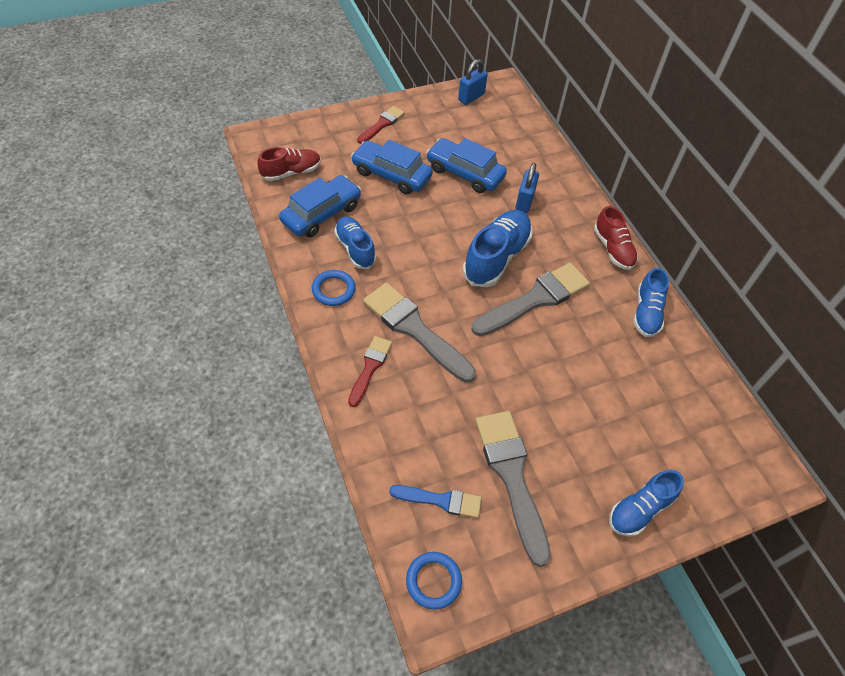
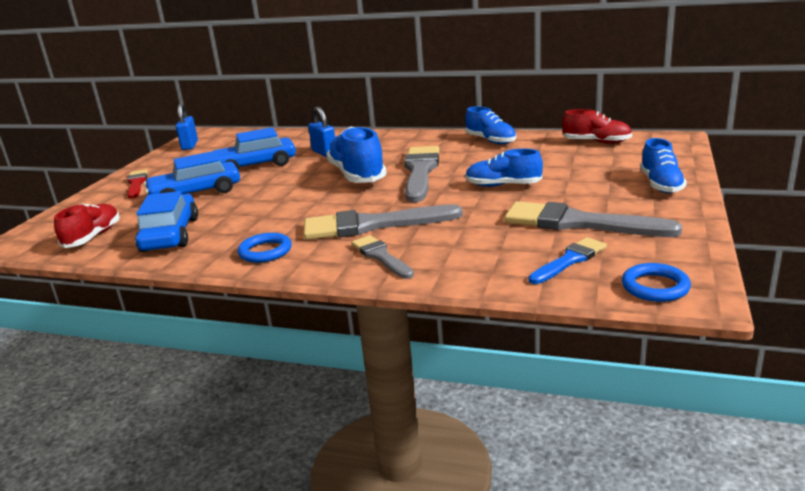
camera: 45 degrees left, 30 degrees down
(355, 249) = (240, 229): blue shoe -> blue shoe (503, 185)
(370, 367) = (381, 256): red brush -> grey brush
(613, 249) = (419, 137): red shoe -> red shoe (596, 142)

